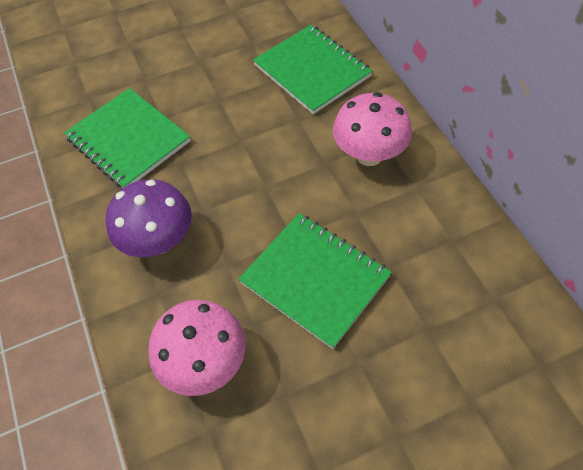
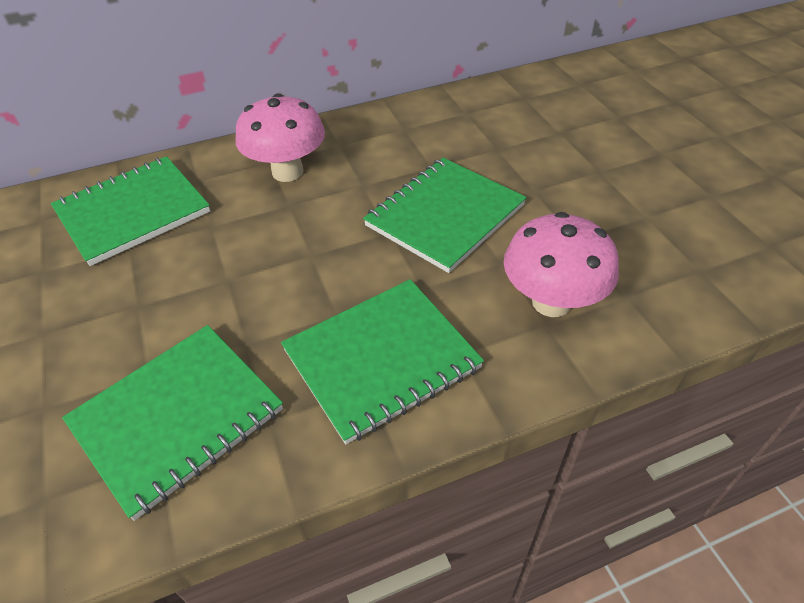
camera: 90 degrees left, 10 degrees down
(159, 241) = (381, 359): purple mushroom -> green notebook

